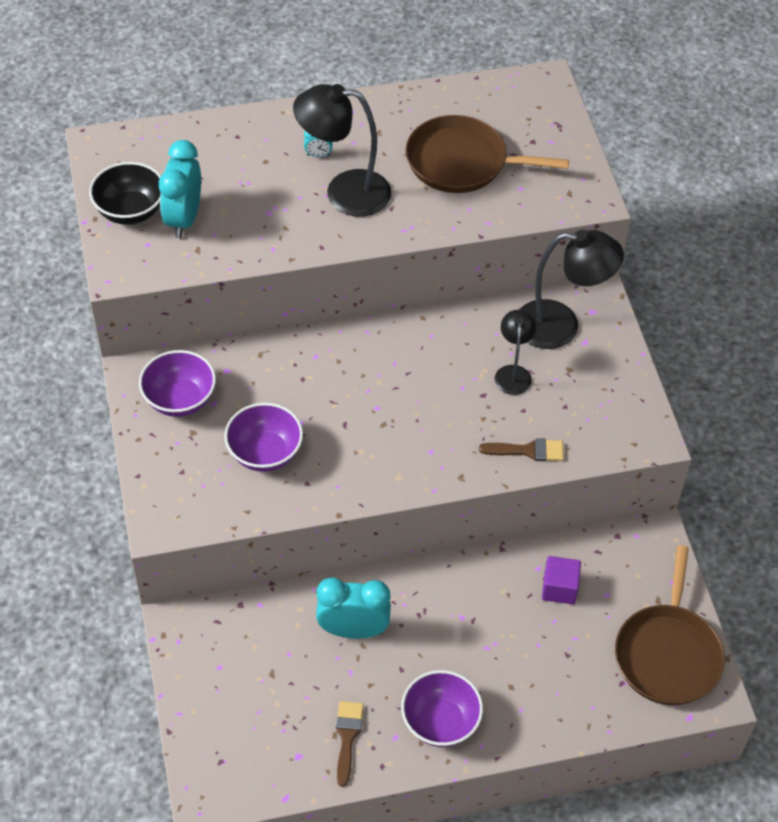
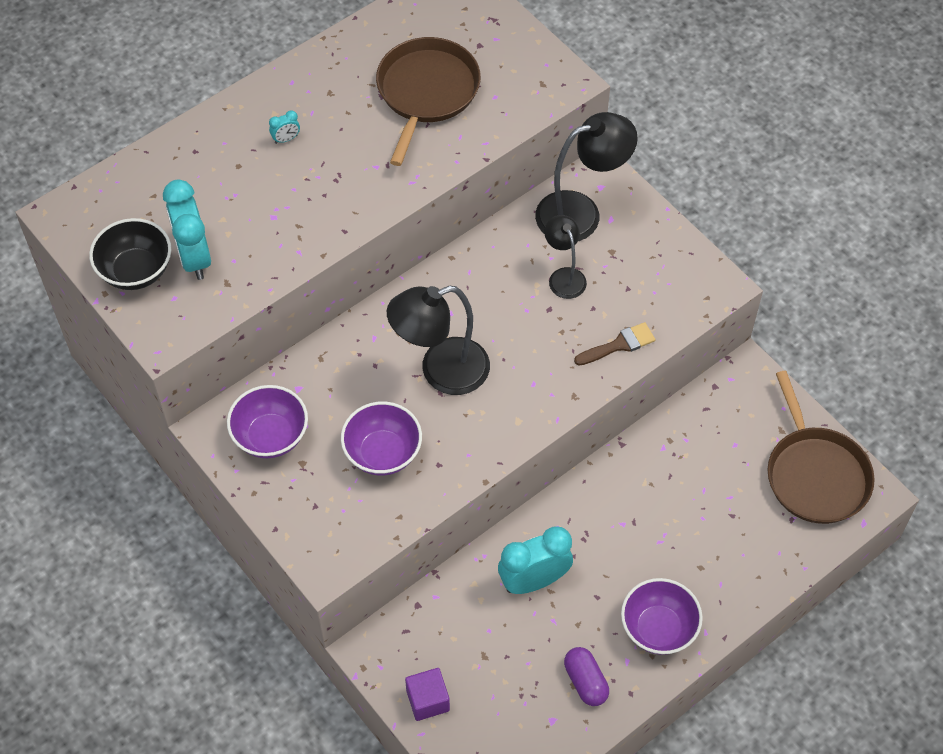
camera: 25 degrees left, 5 degrees up
(344, 192) = (333, 167): black lamp -> black lamp (441, 371)
(347, 737) = (585, 681): brown brush -> purple capsule
(462, 162) = (426, 92): brown pan -> brown pan turned 120 degrees clockwise
(559, 588) = (692, 458): purple cube -> purple cube (428, 700)

